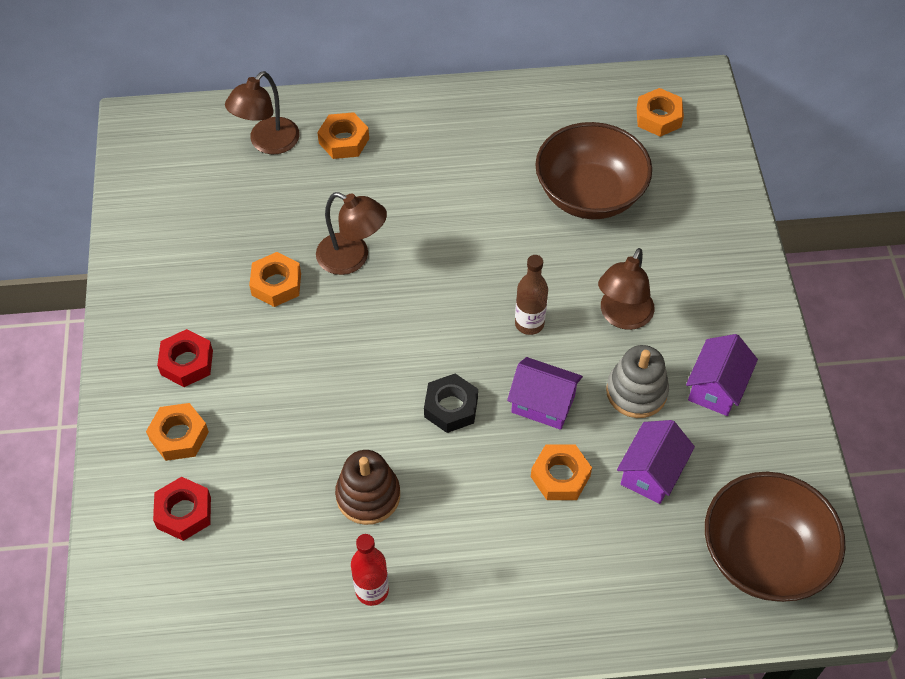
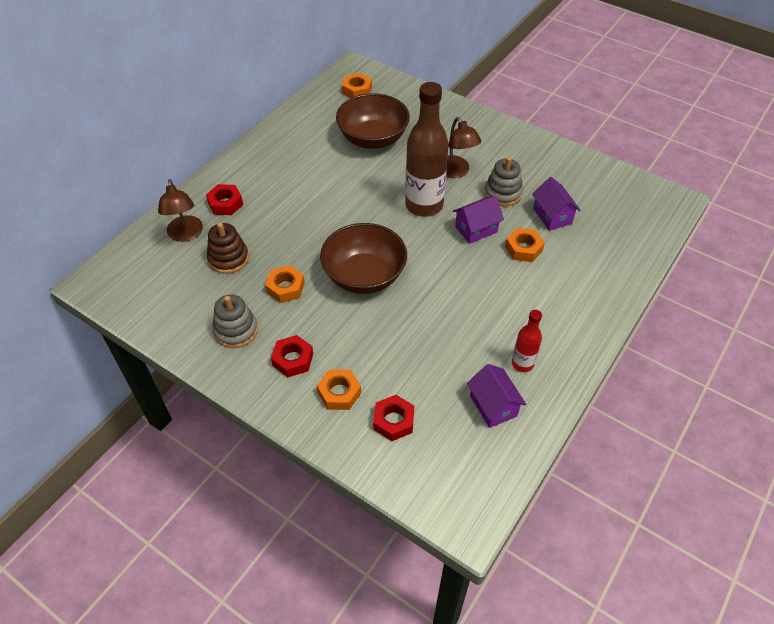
camera: 50 degrees left, 5 degrees down
(181, 285) = (236, 330): none -> grey stacking toy
(344, 141) = (225, 203): orange nut -> red nut
(352, 258) = (306, 246): brown lamp -> none
(368, 495) = (463, 330): brown stacking toy -> brown stacking toy (228, 258)
(451, 407) = (442, 264): black nut -> none
(529, 323) = (424, 205): brown bottle -> brown bottle, size x2.00
(716, 388) = (527, 166): purple house -> purple house (493, 406)
(763, 555) = (630, 207): brown bowl -> brown bowl (364, 276)

